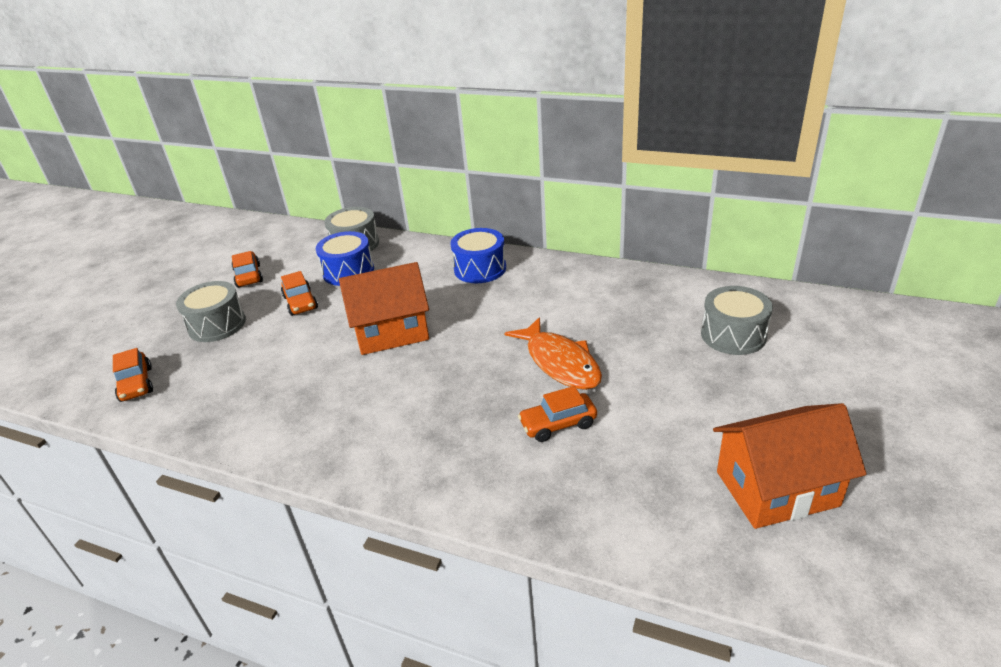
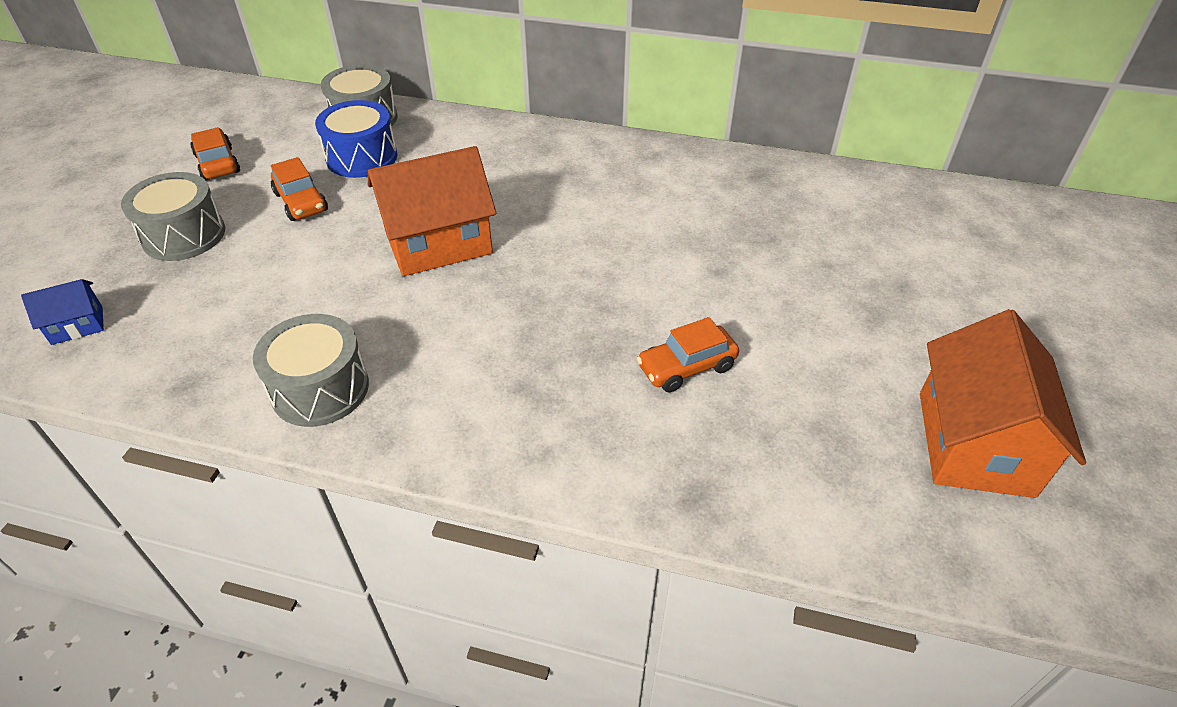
camera: 10 degrees left, 10 degrees up
(136, 384) = (77, 325): orange car -> blue house
(480, 269) = (543, 154): blue drum -> none
(560, 362) = (673, 283): orange fish -> none
(733, 335) = (885, 242): grey drum -> grey drum (320, 389)
(776, 488) = (974, 443): orange house -> orange house turned 60 degrees counterclockwise

